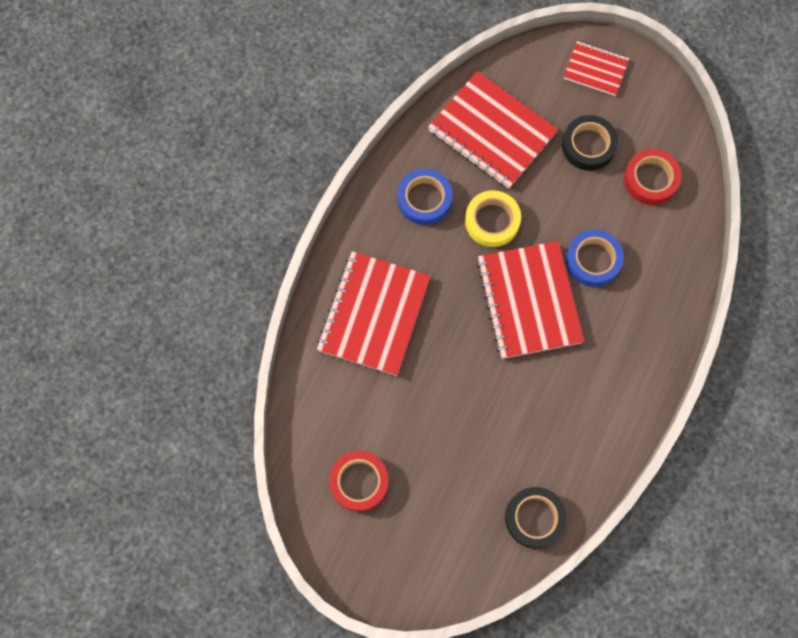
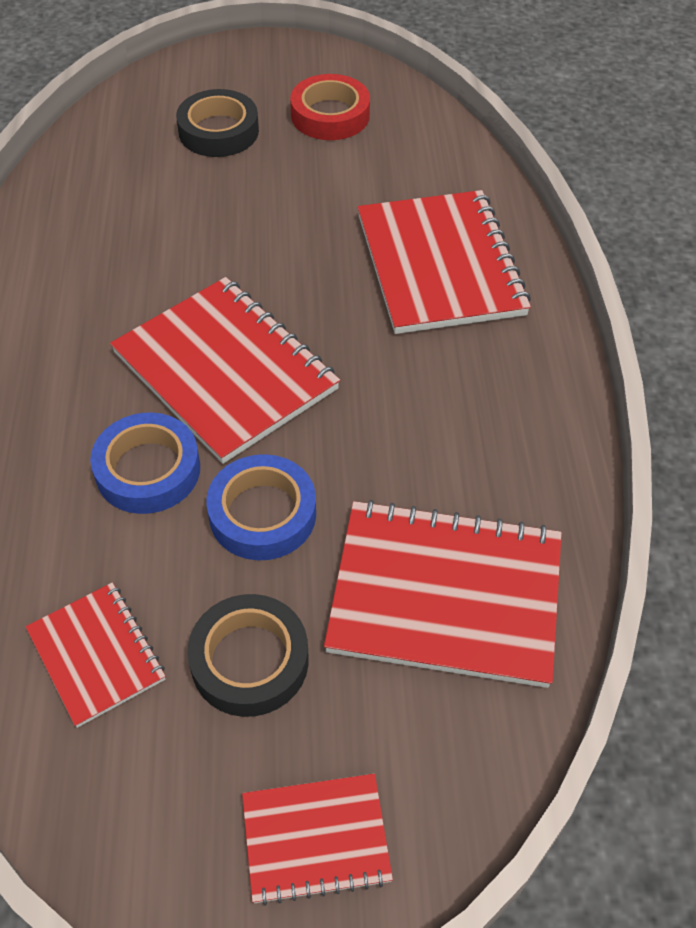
camera: 150 degrees right, 20 degrees down
(424, 199) = (480, 433): blue tape -> blue tape (262, 514)
(492, 221) = (350, 452): yellow tape -> none
(534, 518) = (92, 160): black tape -> black tape (218, 131)
(650, 179) = (96, 655): red tape -> red notebook

